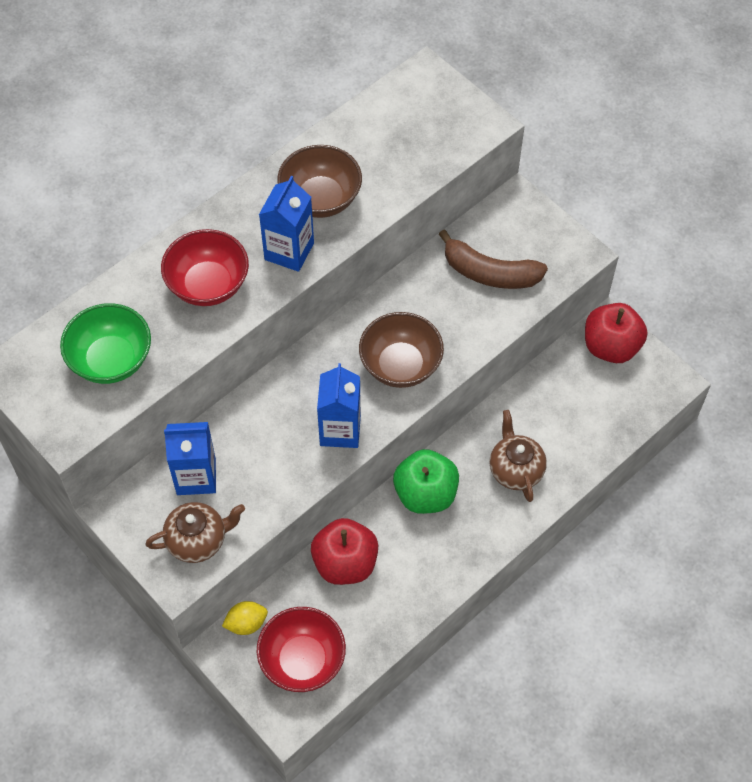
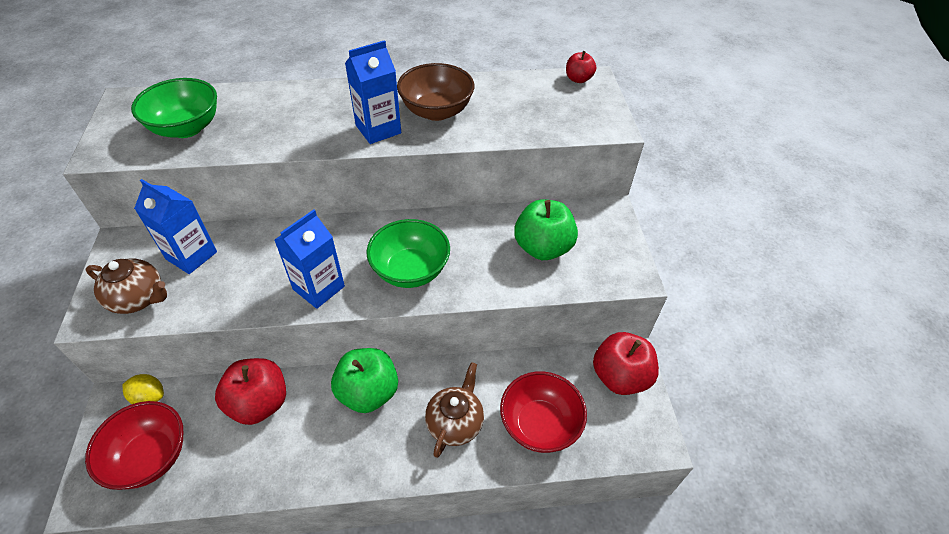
camera: 35 degrees right, 10 degrees down
(208, 285) = (301, 120): red bowl -> red bowl (539, 424)
(400, 365) = (410, 270): brown bowl -> green bowl
(413, 81) = (578, 79): none -> red apple
(489, 273) = (543, 248): brown banana -> green apple

